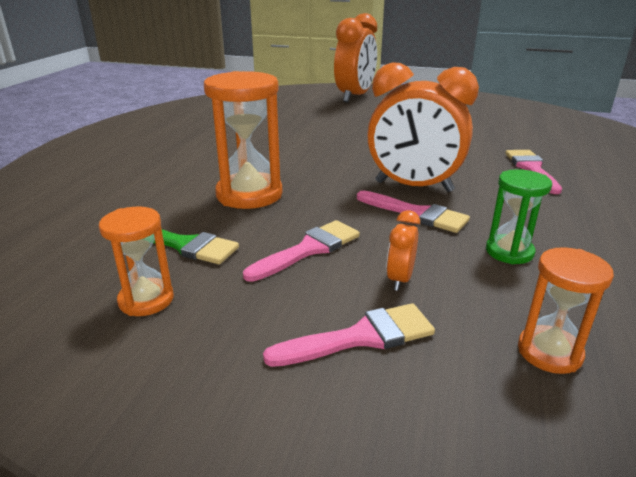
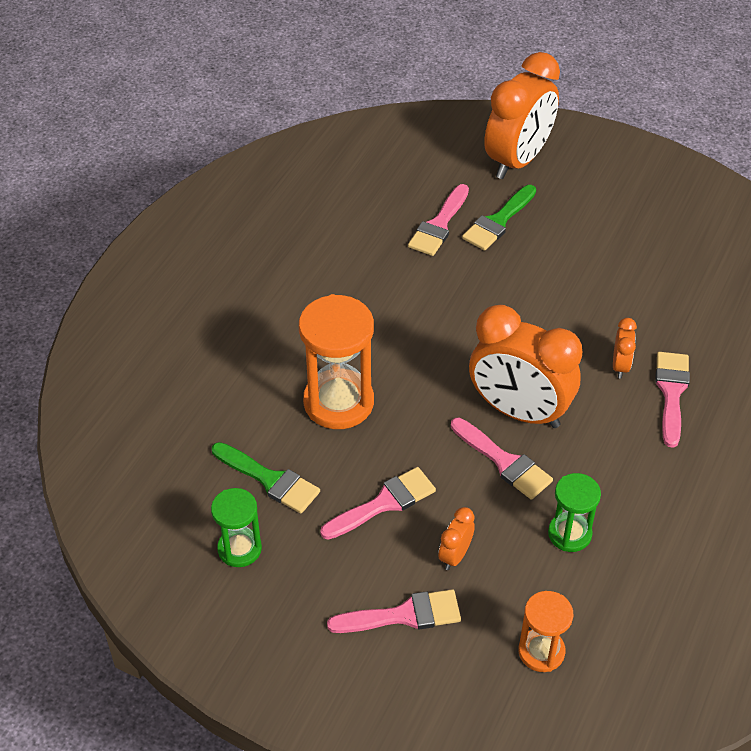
camera: 10 degrees right, 20 degrees up
(146, 300) = (239, 549): orange hourglass -> green hourglass
(310, 118) = (439, 225): none -> pink brush
(352, 115) = (498, 221): none -> green brush
(481, 160) = (620, 366): none -> orange clock

